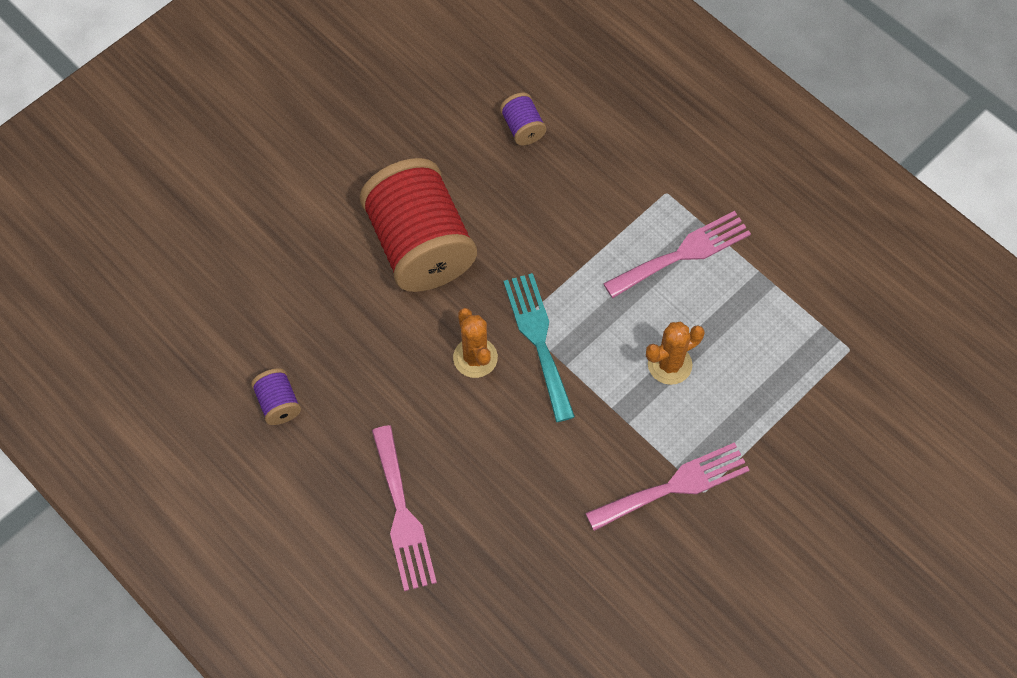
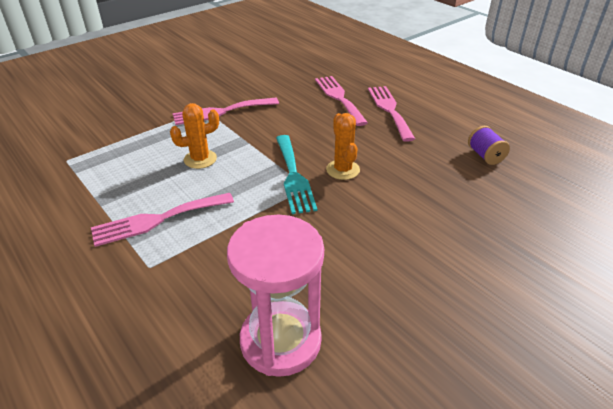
camera: 175 degrees left, 25 degrees down
(420, 245) = (391, 239): red spool -> none
(486, 547) = (339, 98): none -> pink fork
(522, 128) = (280, 341): purple spool -> pink hourglass

